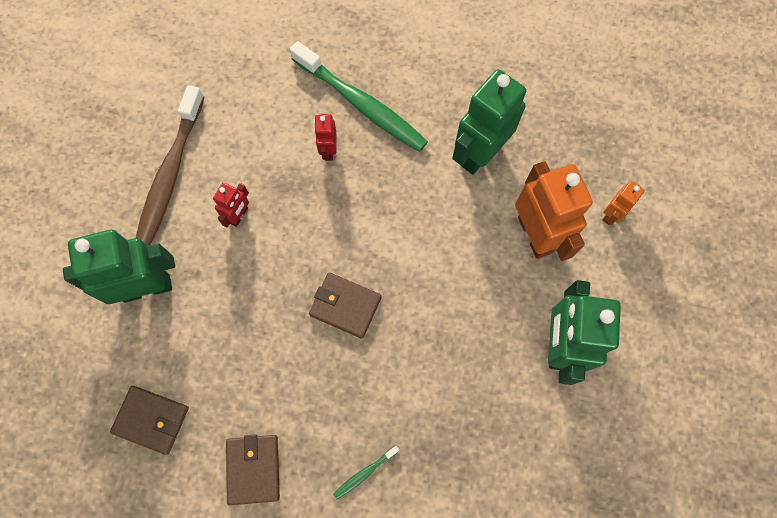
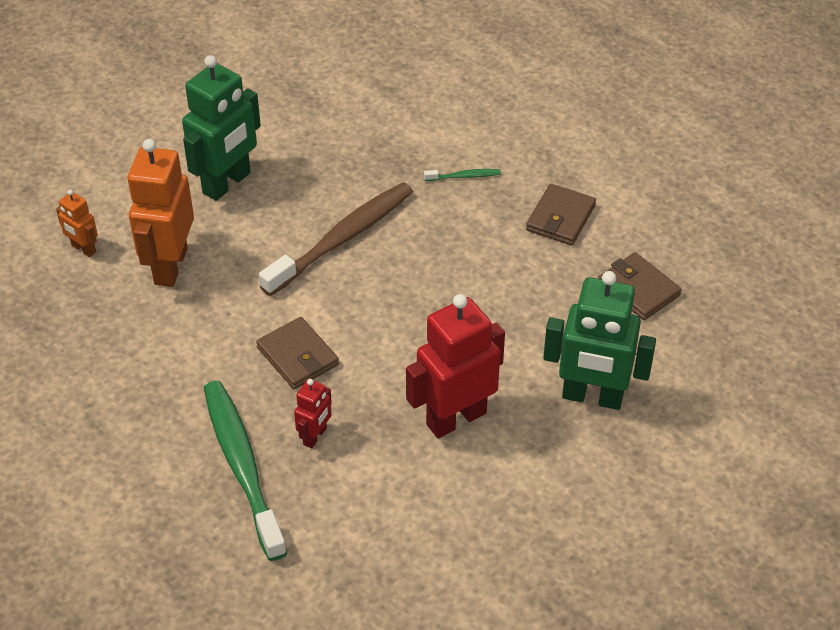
camera: 150 degrees left, 25 degrees down
(170, 175) = (510, 496): brown toothbrush -> brown toothbrush (342, 239)
(239, 215) = (456, 418): red robot -> red robot, size x2.05
(345, 306) = (398, 293): brown wallet -> brown wallet (298, 356)
(479, 153) = (158, 357): green robot -> none
(612, 214) = (83, 249): orange robot -> orange robot turned 120 degrees counterclockwise

